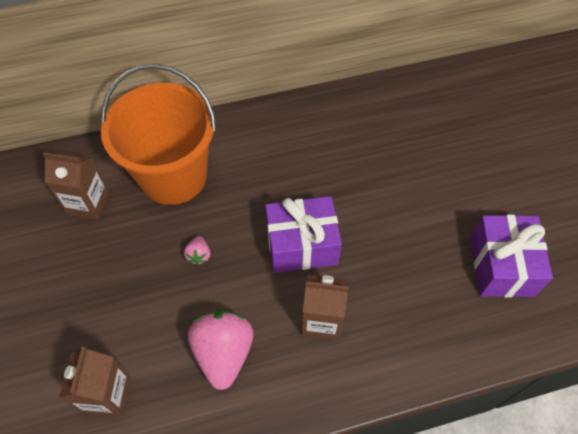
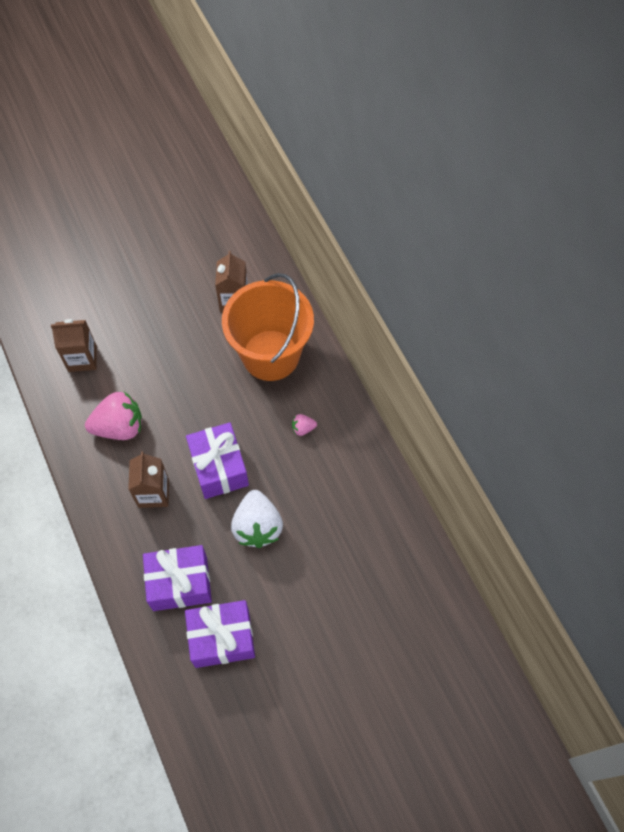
camera: 80 degrees right, 5 degrees up
(199, 255) = (199, 391): pink strawberry -> pink strawberry (303, 428)
(377, 216) = (257, 526): none -> white strawberry
(437, 302) = (180, 583): none -> purple gift

